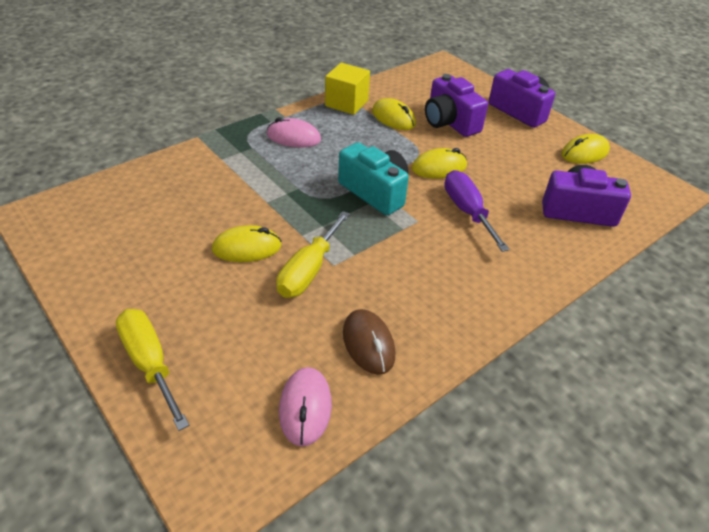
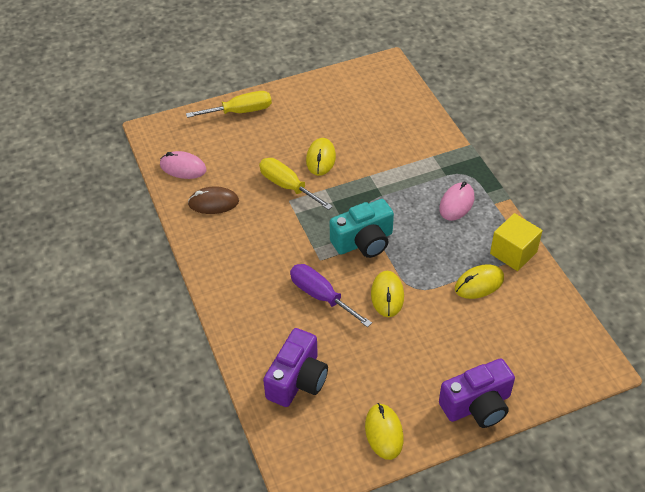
camera: 110 degrees right, 5 degrees up
(450, 122) = (464, 329): purple camera -> none
(467, 211) = (321, 296): purple screwdriver -> purple screwdriver turned 135 degrees counterclockwise

